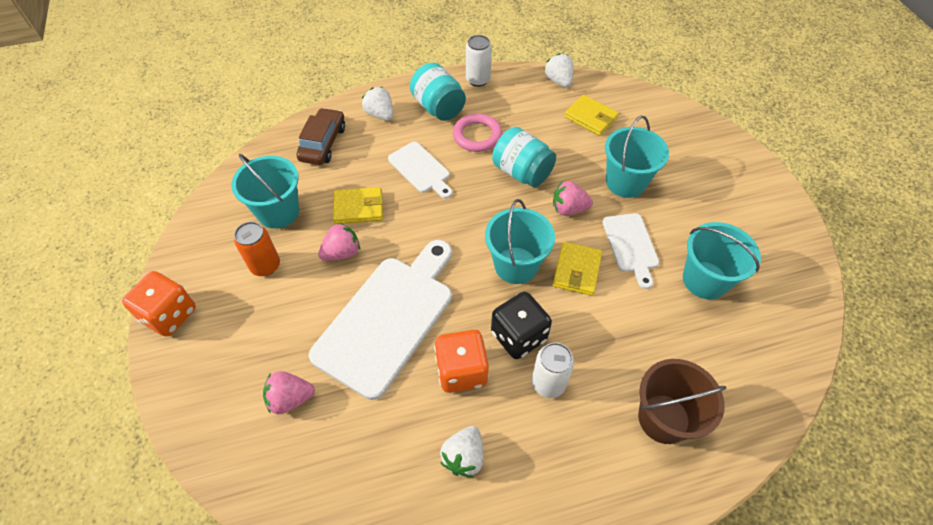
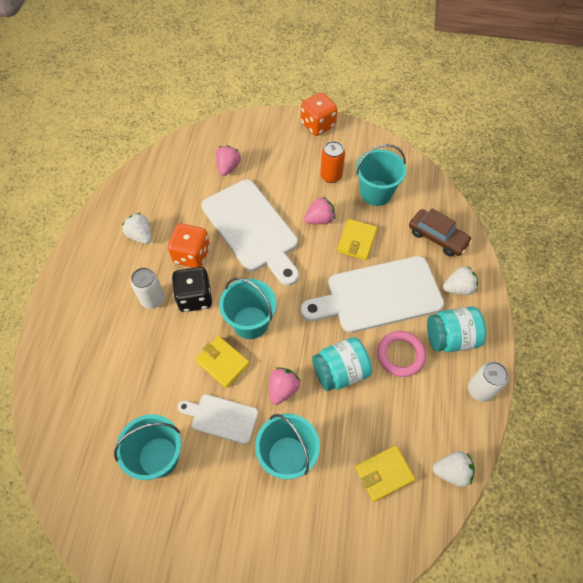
camera: 115 degrees right, 5 degrees up
(342, 253) = (320, 219): pink strawberry -> pink strawberry turned 105 degrees counterclockwise
(421, 169) = (378, 295): white cutting board -> white cutting board, size x1.94
(663, 418) = (86, 355): brown bucket -> none

